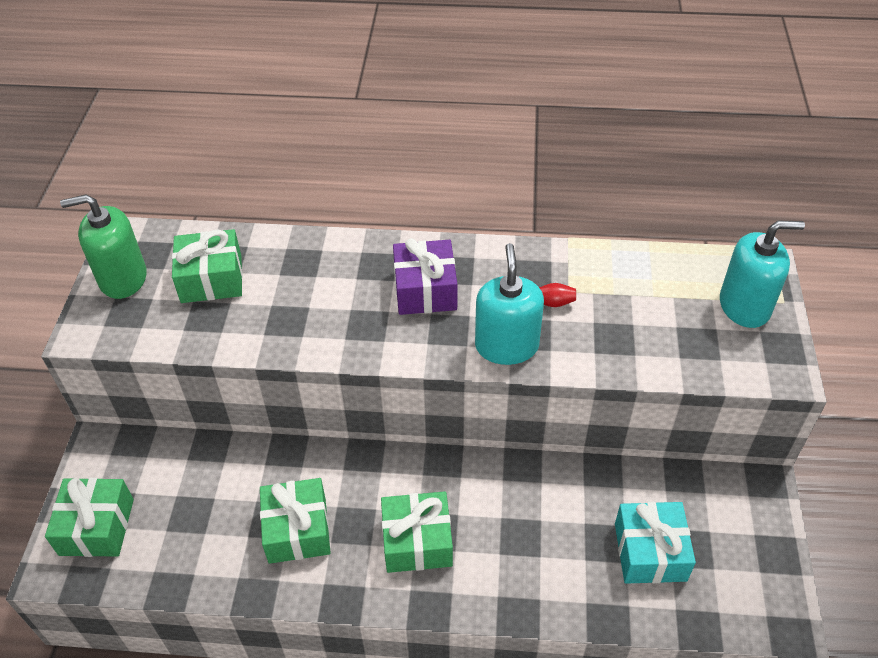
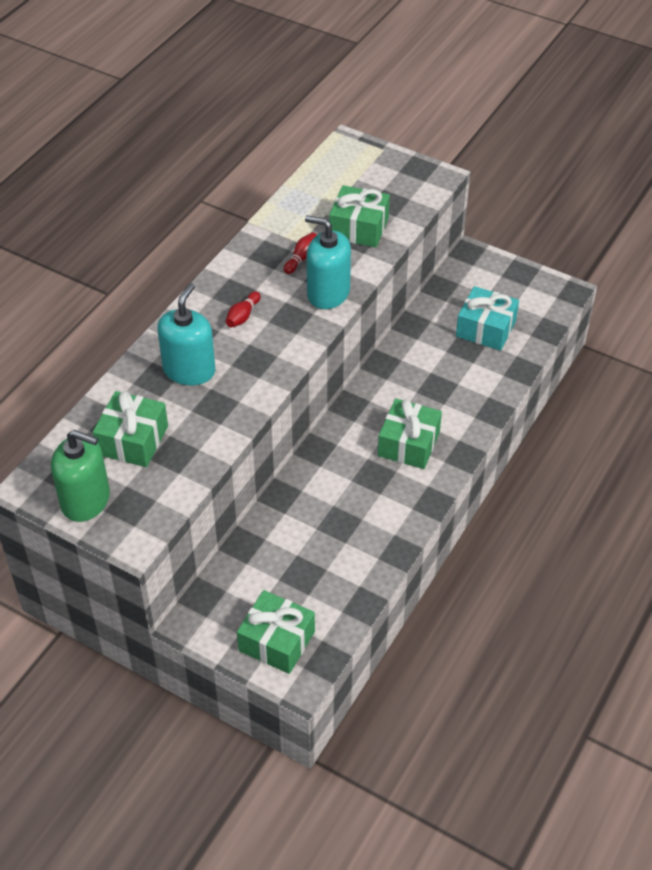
camera: 65 degrees left, 0 degrees up
(123, 278) = (86, 500): green soap dispenser -> green soap dispenser turned 90 degrees counterclockwise
(297, 530) = (358, 510): green gift -> green gift (359, 228)
(425, 290) = (243, 316): purple gift -> red bowling pin
(744, 306) = (374, 168): turquoise soap dispenser -> turquoise soap dispenser (189, 370)

